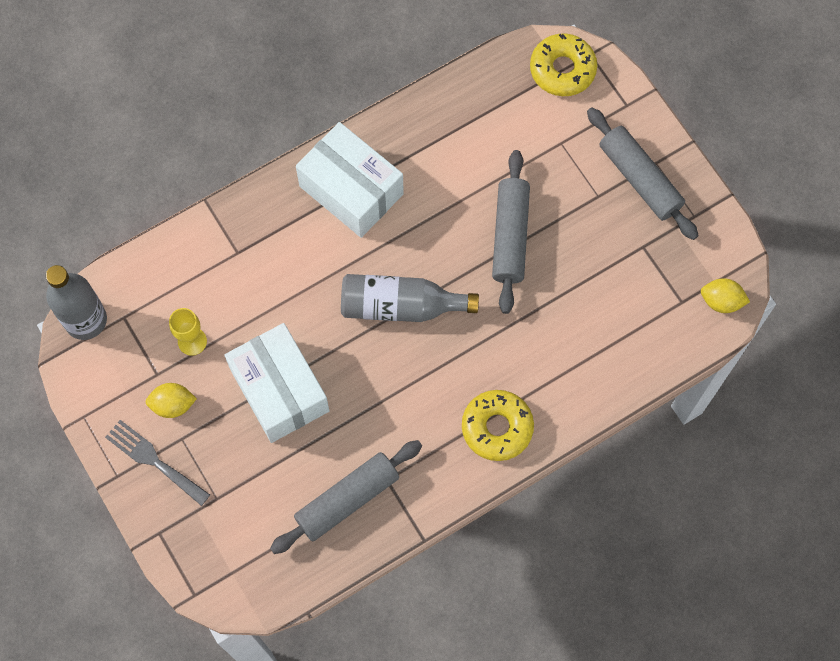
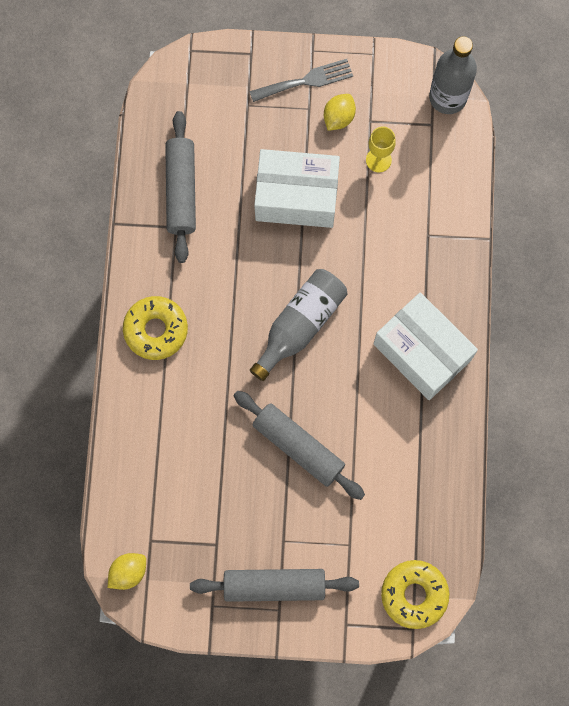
camera: 125 degrees right, 5 degrees up
(351, 190) = (422, 352): white box -> white box turned 60 degrees clockwise

